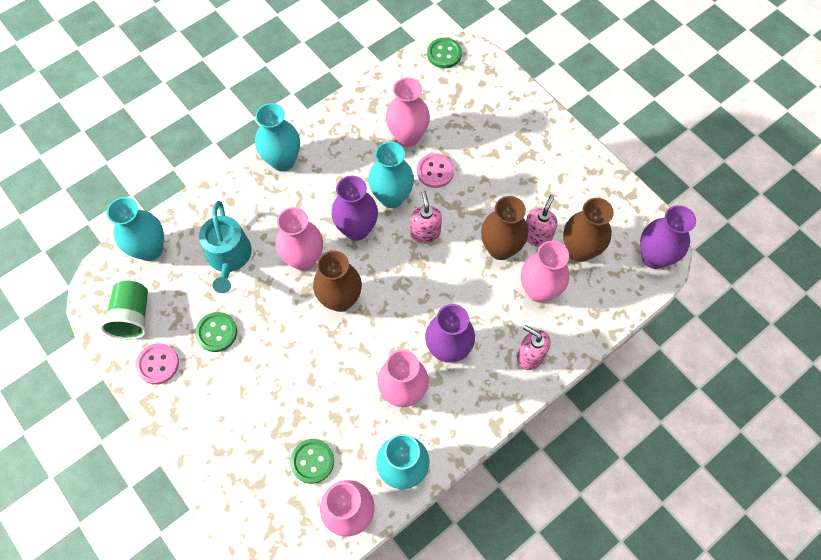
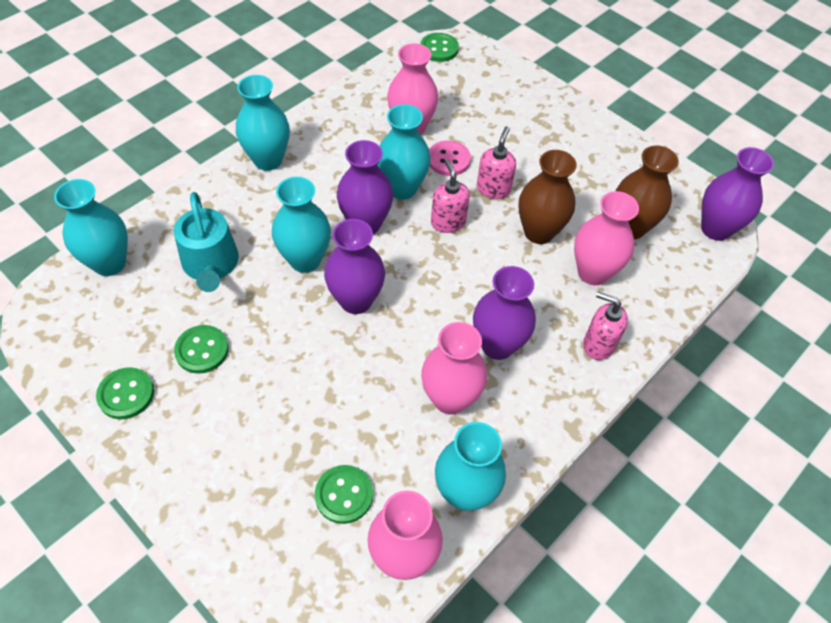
camera: 10 degrees left, 10 degrees down
(133, 316) = (90, 340): green cup -> none
(158, 364) = (126, 394): pink button -> green button
(304, 259) = (305, 260): pink vase -> turquoise vase
(340, 299) = (356, 300): brown vase -> purple vase
(537, 236) = (578, 216): pink soap dispenser -> pink soap dispenser (493, 189)

